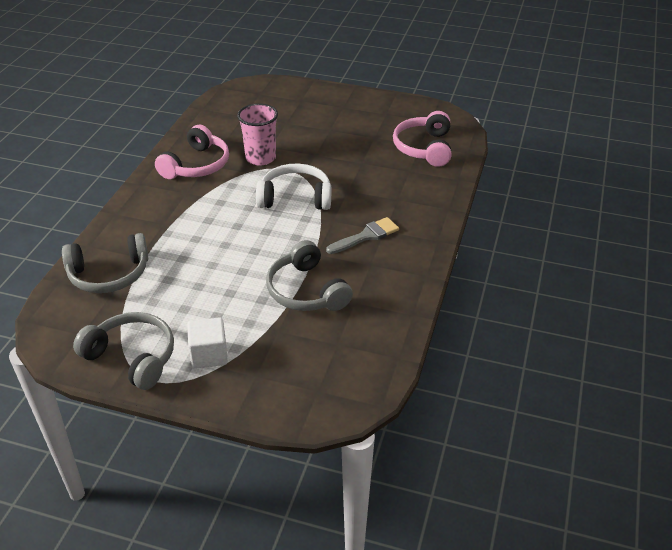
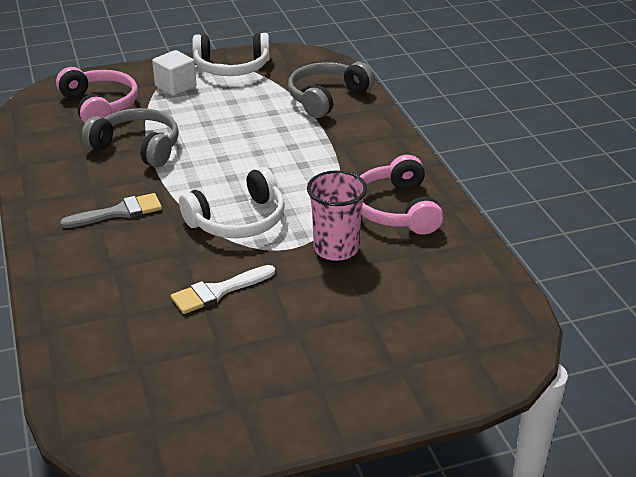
camera: 145 degrees right, 5 degrees down
(132, 357) = (232, 67): grey headphones -> white headphones
(348, 162) = (218, 291): none -> white brush
(366, 236) = (118, 212): grey brush -> grey brush turned 135 degrees counterclockwise
(424, 148) = (128, 362): pink headphones -> pink headphones (100, 106)

